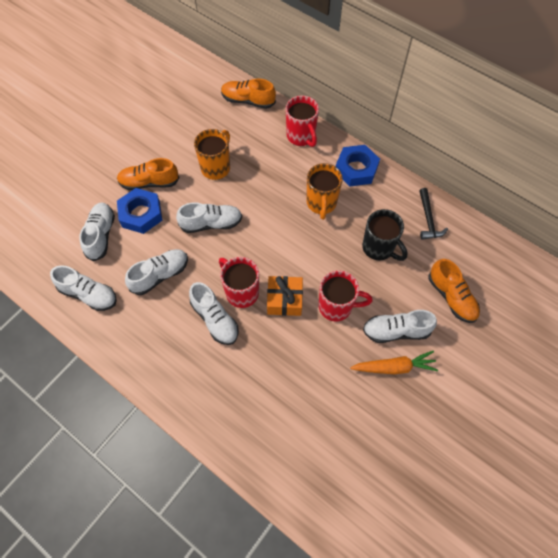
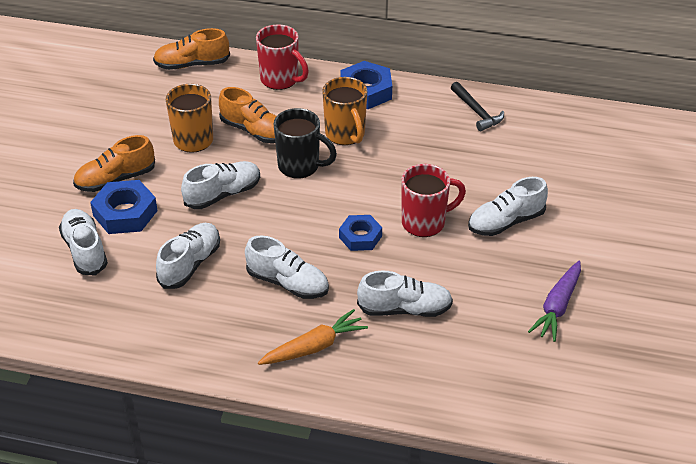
camera: 25 degrees left, 20 degrees down
(88, 294) = (107, 314): white shoe -> white shoe (404, 309)
(241, 292) = (303, 247): red mug -> none
(284, 300) = (360, 237): orange gift -> blue nut
(379, 248) = (438, 154): black mug -> black mug (300, 166)
(393, 426) = (557, 307): none -> purple carrot
(394, 367) = (524, 254): orange carrot -> orange carrot (314, 347)
(451, 297) = (546, 172): orange shoe -> orange shoe (254, 131)

